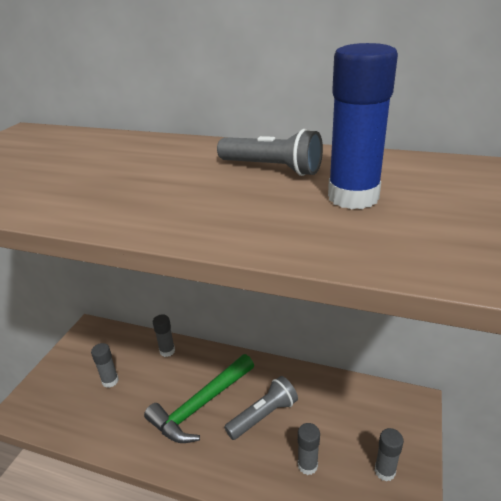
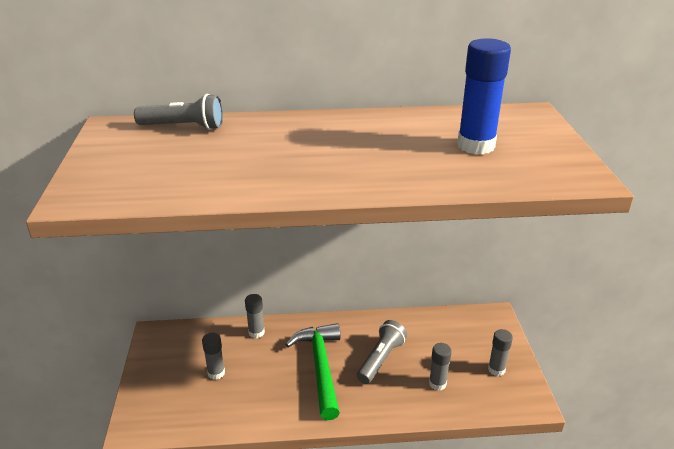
camera: 25 degrees left, 0 degrees up
(201, 405) = (320, 367): green hammer -> green hammer turned 150 degrees clockwise
(272, 168) = (396, 132): grey flashlight -> grey flashlight (184, 127)

